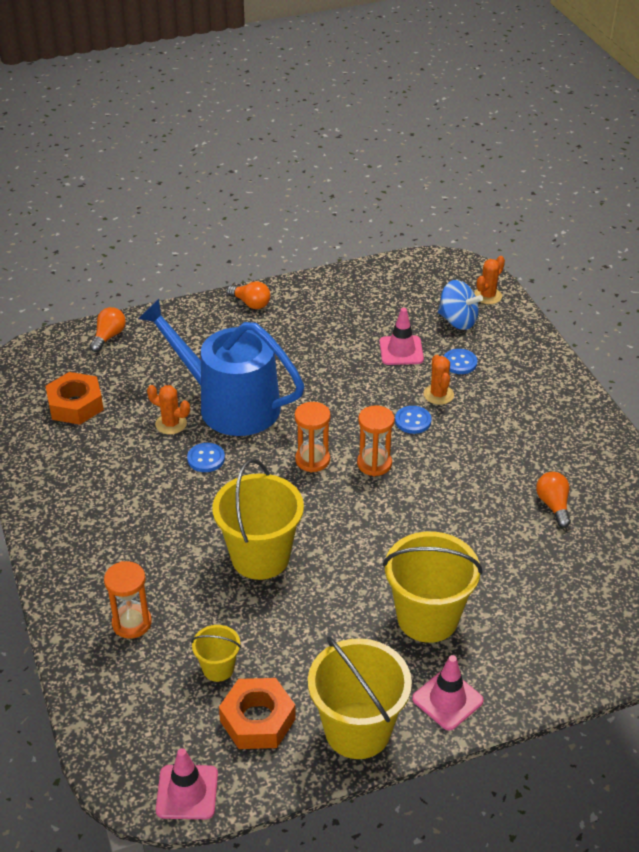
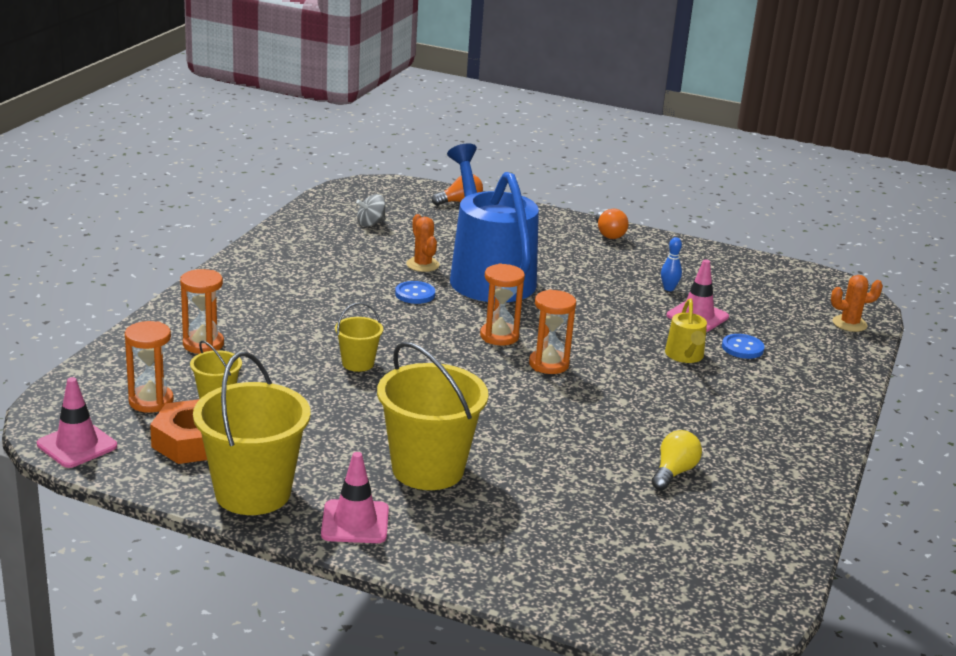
camera: 40 degrees right, 15 degrees down
(75, 405) = (371, 223): orange nut -> grey spinning top
(176, 708) = (151, 401): none -> orange hourglass
(260, 557) = (358, 363): yellow bucket -> yellow bucket, size x0.50
(353, 335) = (669, 288): none -> blue bowling pin
(413, 421) = (631, 359): blue button -> none
(438, 394) = (685, 356): orange cactus -> yellow watering can
(457, 321) = (788, 324): blue spinning top -> none
(553, 505) = (673, 472): orange light bulb -> yellow light bulb

